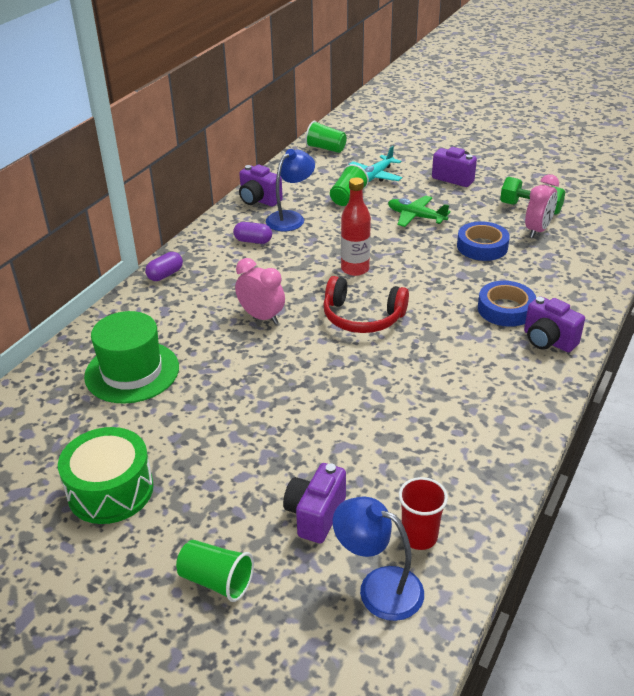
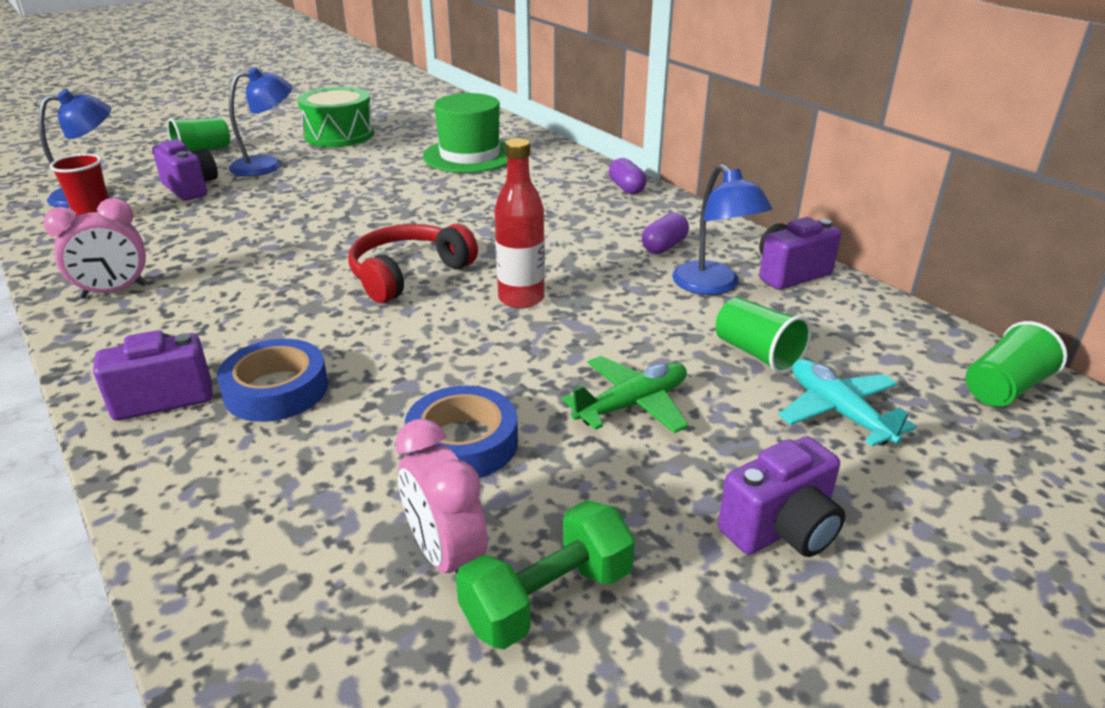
camera: 115 degrees right, 5 degrees down
(227, 495) = (267, 165): none -> blue lamp
(261, 317) = (484, 219): pink clock -> pink clock (114, 291)

